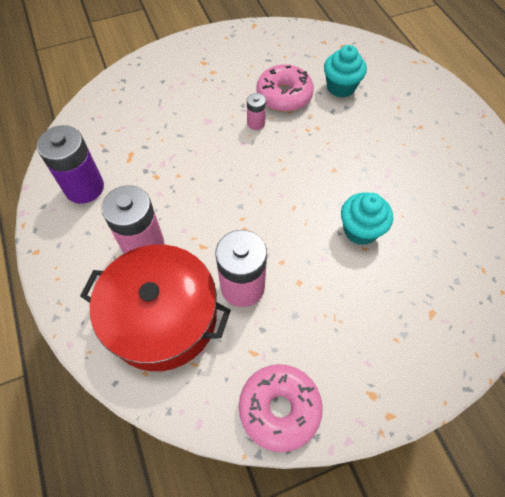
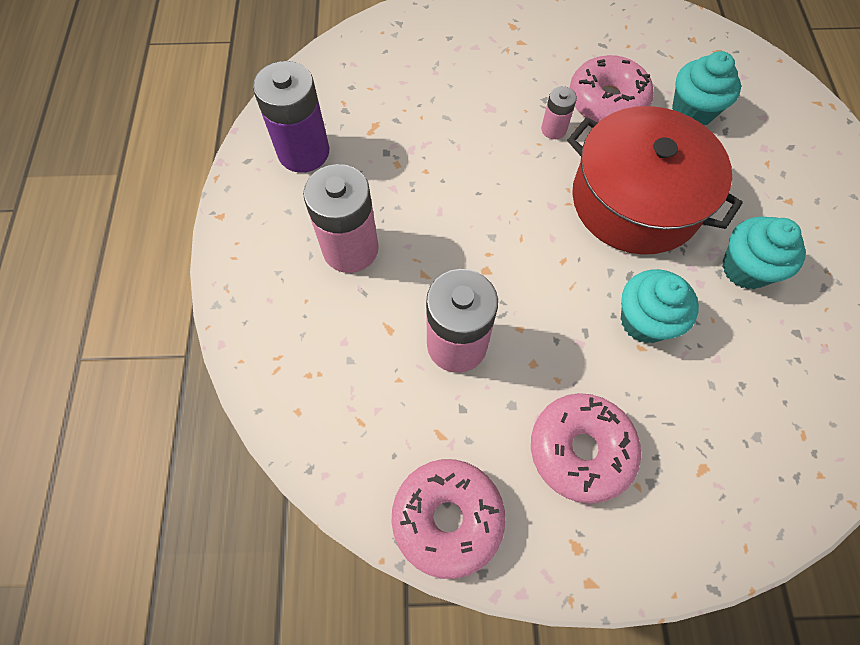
camera: 20 degrees right, 5 degrees up
(162, 317) = (342, 349): red pot -> red pot (635, 200)
(351, 329) = (580, 450): none -> pink donut
(410, 177) = (745, 268): none -> turquoise cupcake

